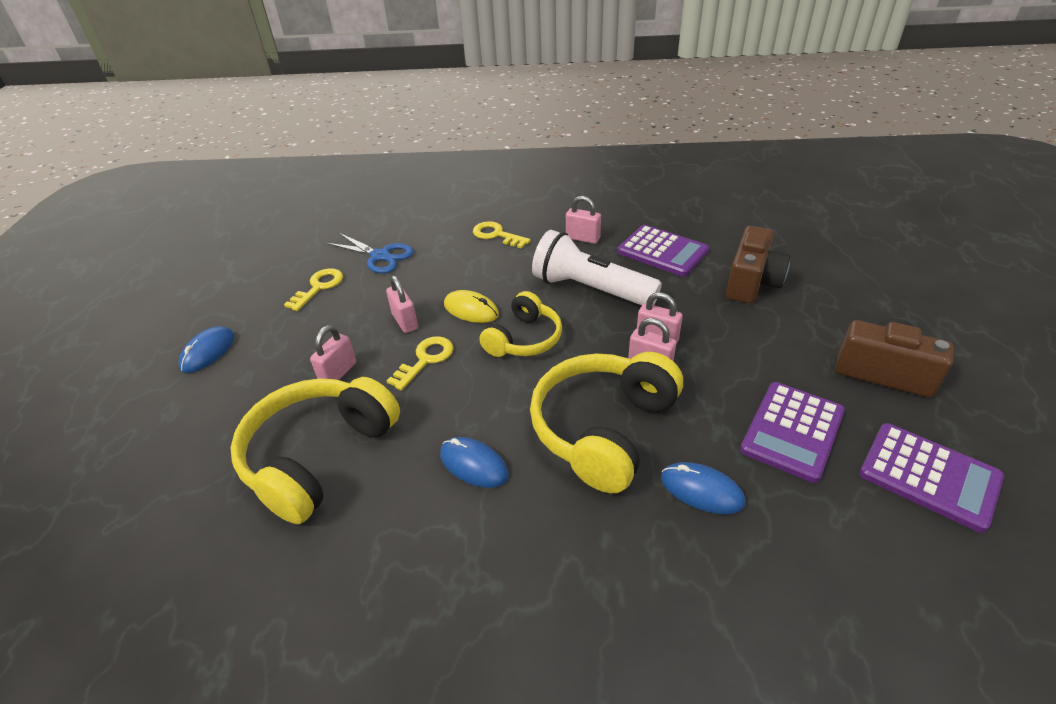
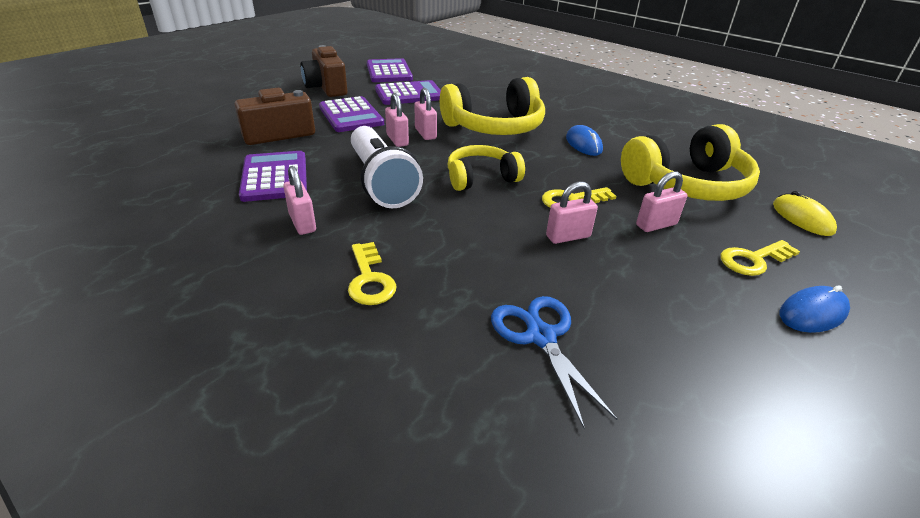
camera: 145 degrees left, 5 degrees down
(319, 287) = (652, 332): yellow key -> yellow key (753, 260)
(405, 321) = (568, 236): pink padlock -> pink padlock turned 60 degrees clockwise
(471, 310) = (497, 216): yellow mouse -> yellow mouse (802, 218)
(701, 490) = (481, 99): blue mouse -> none
(758, 343) = (351, 115): none -> purple calculator

